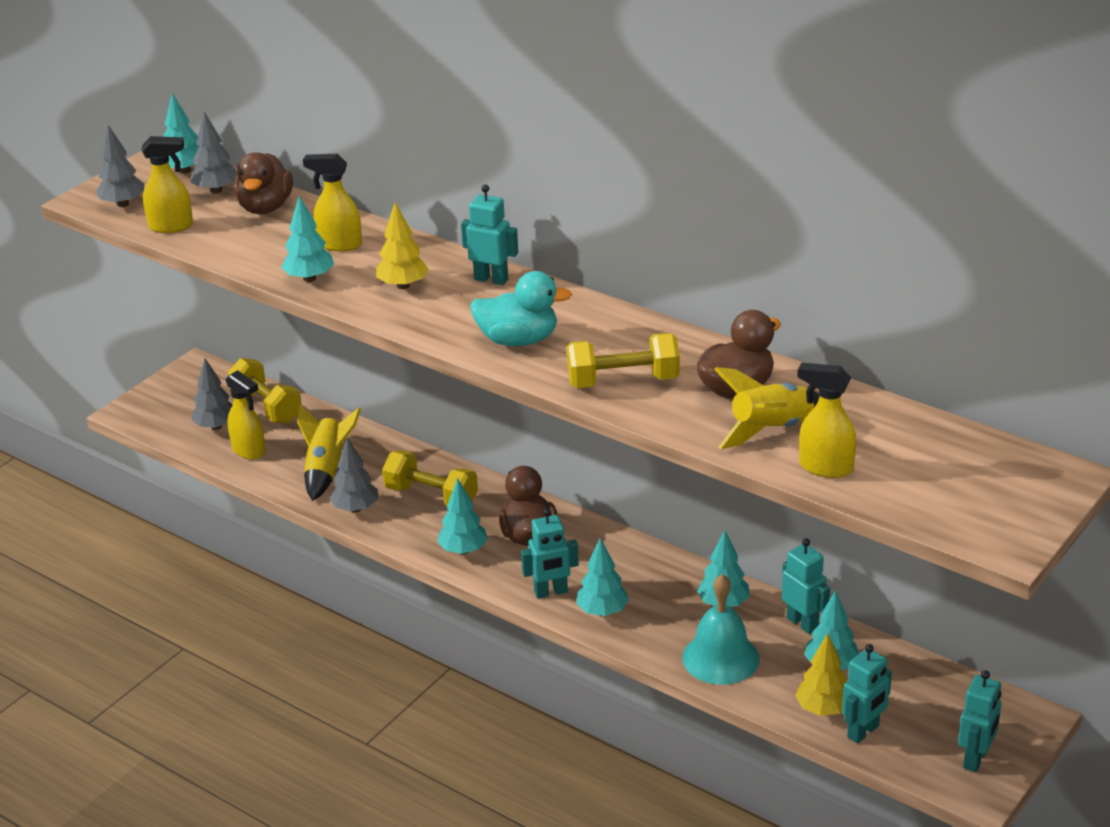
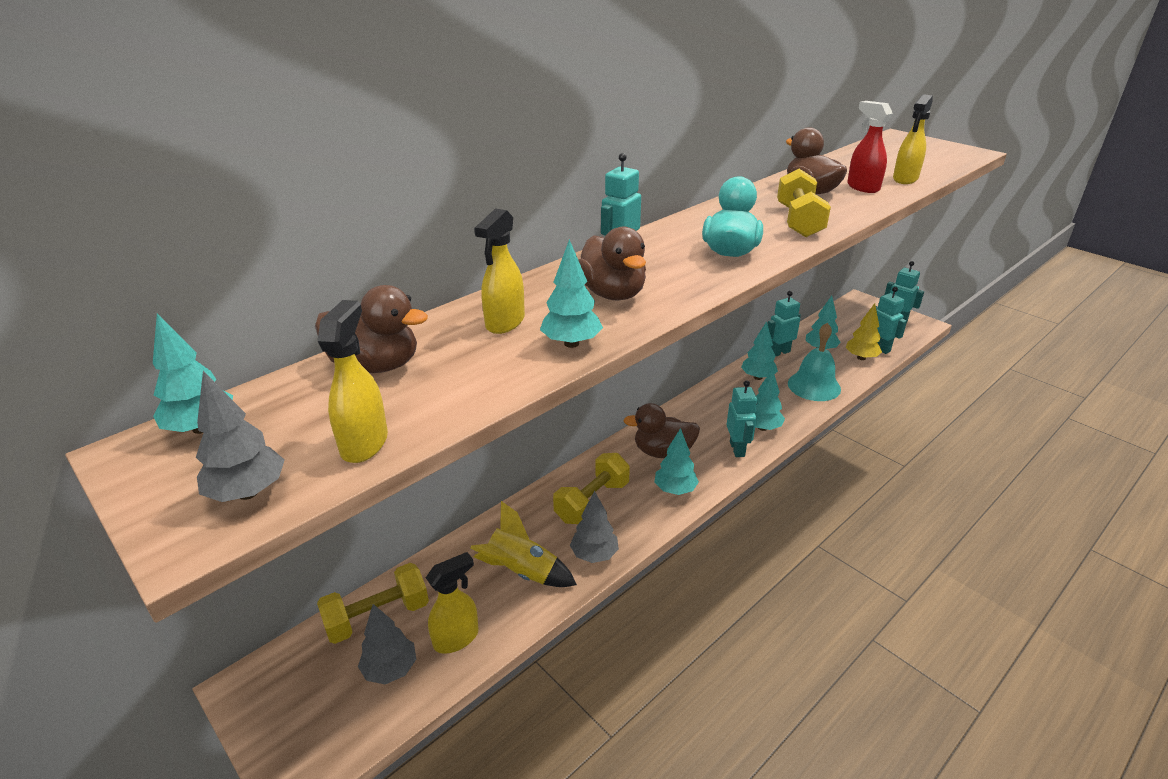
camera: 80 degrees left, 0 degrees up
(216, 190) = (291, 402): grey tree -> none
(403, 286) = (612, 294): yellow tree -> brown duck
(771, 430) = (862, 187): yellow rocket -> red spray bottle

